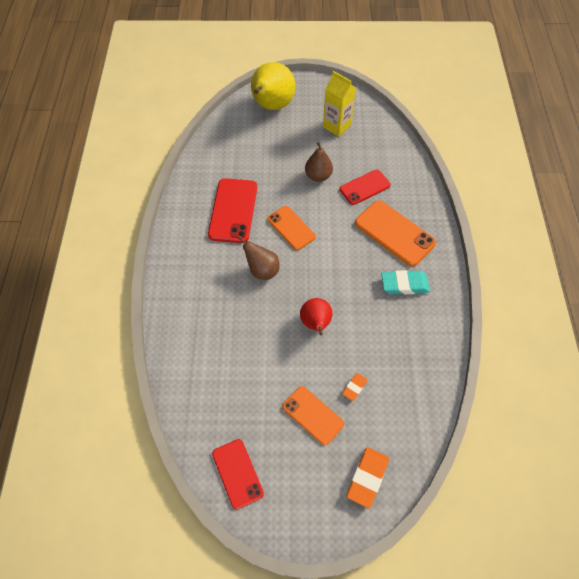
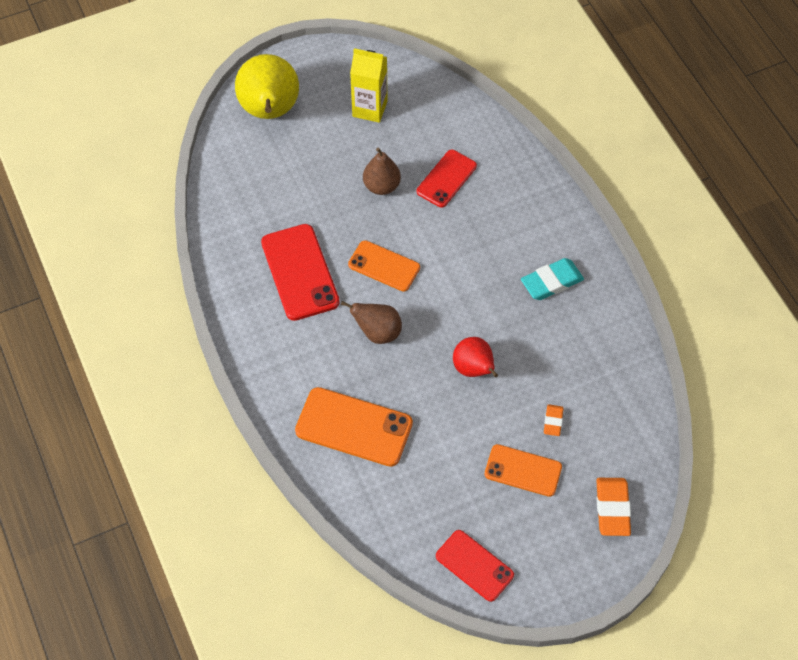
camera: 25 degrees left, 0 degrees up
(394, 233) = (510, 223): orange phone -> orange phone (354, 427)

